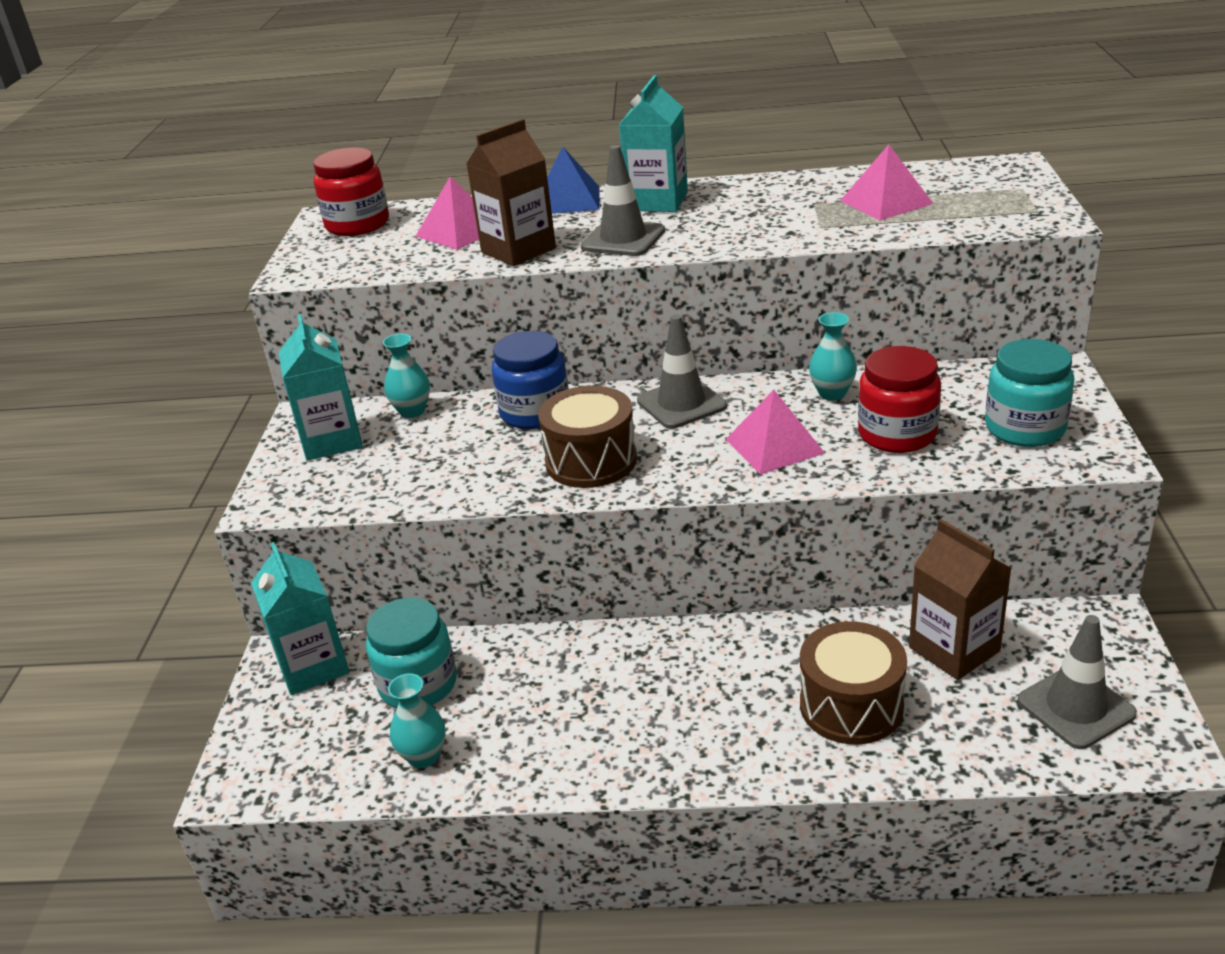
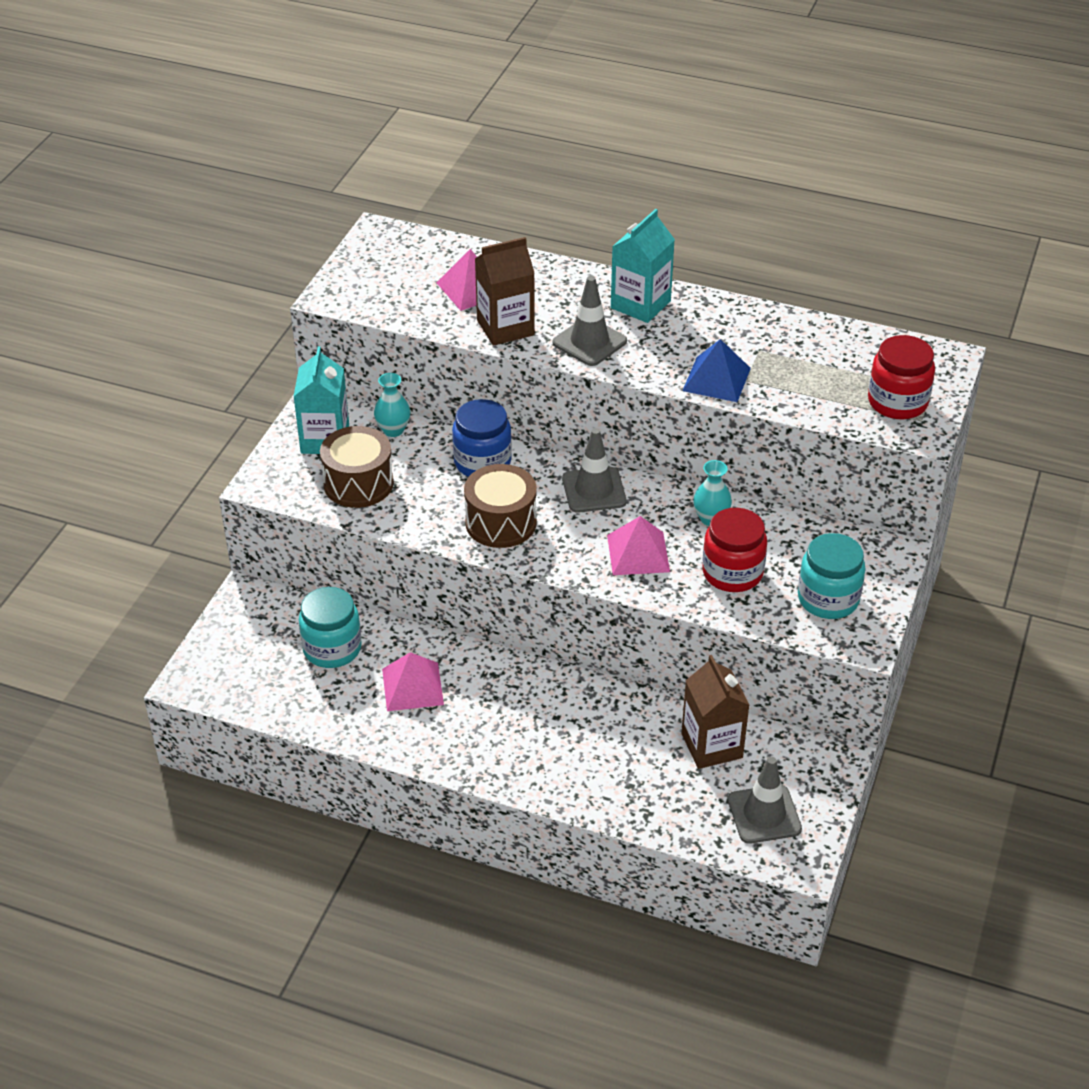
camera: 15 degrees right, 10 degrees up
(313, 666) = (266, 610): turquoise carton -> none
(357, 225) = (398, 252): red jar -> red jar (897, 402)
(424, 756) = (316, 703): turquoise vase -> none
(568, 200) = (573, 278): blue pyramid -> blue pyramid (716, 379)
(851, 706) = (614, 762): brown drum -> brown drum (358, 483)
(886, 202) = (815, 368): pink pyramid -> pink pyramid (412, 686)

